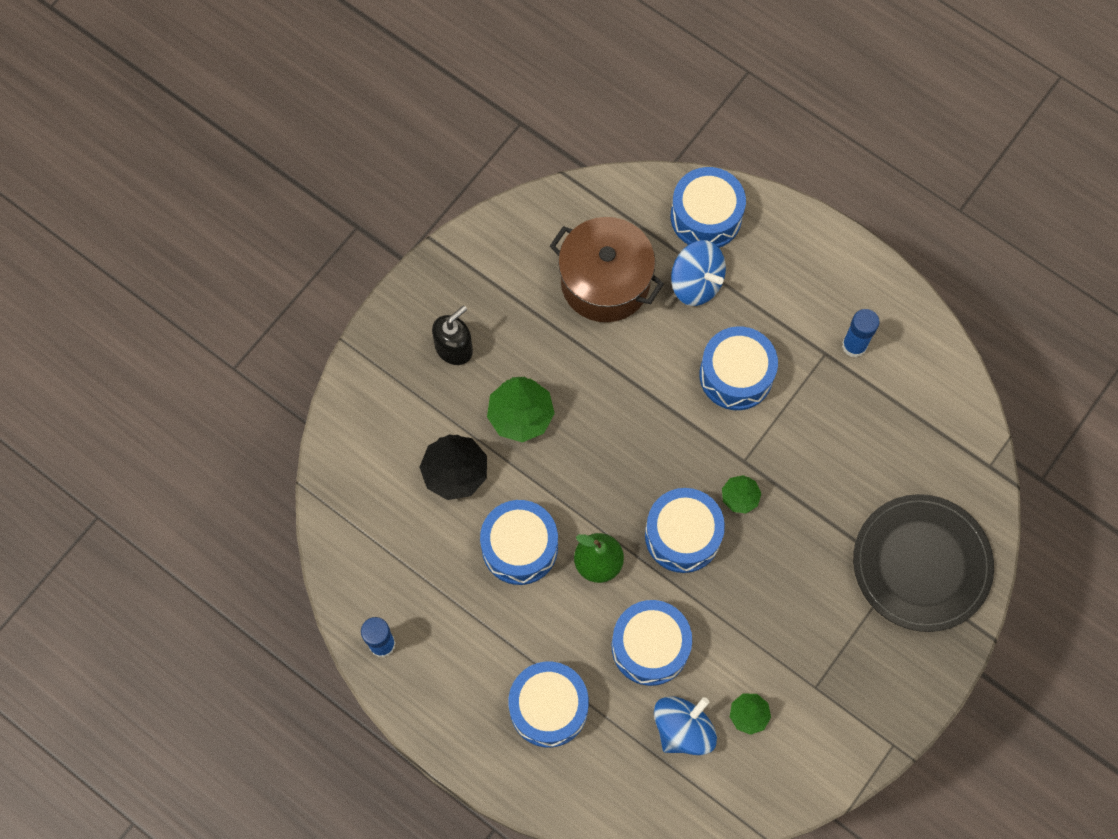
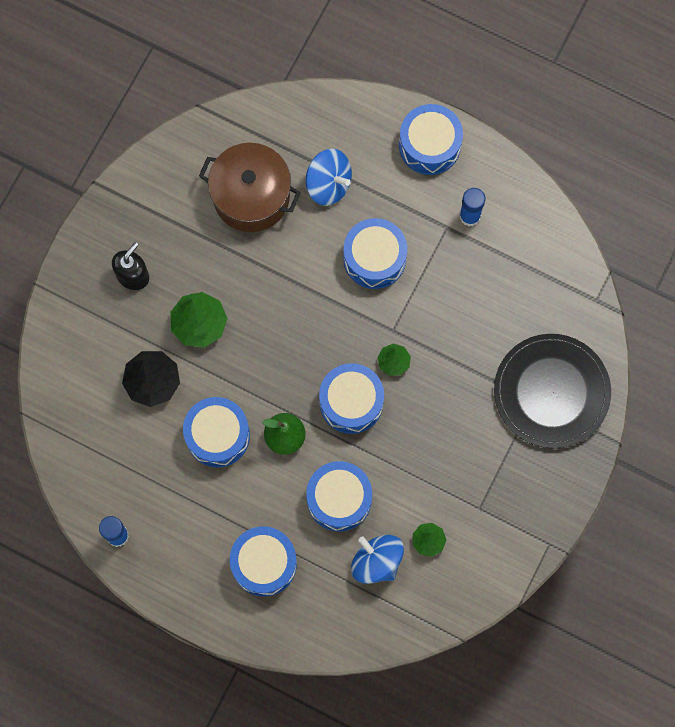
camera: 10 degrees left, 5 degrees up
(683, 729) = (376, 562): blue spinning top -> blue spinning top turned 75 degrees counterclockwise
(706, 216) = (328, 124): blue drum -> blue drum (429, 145)

